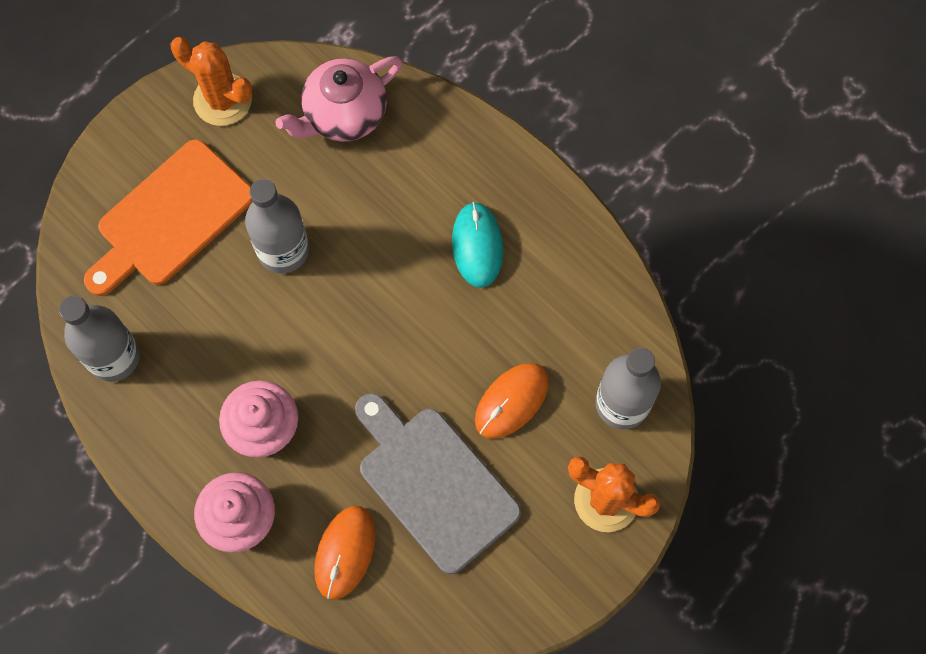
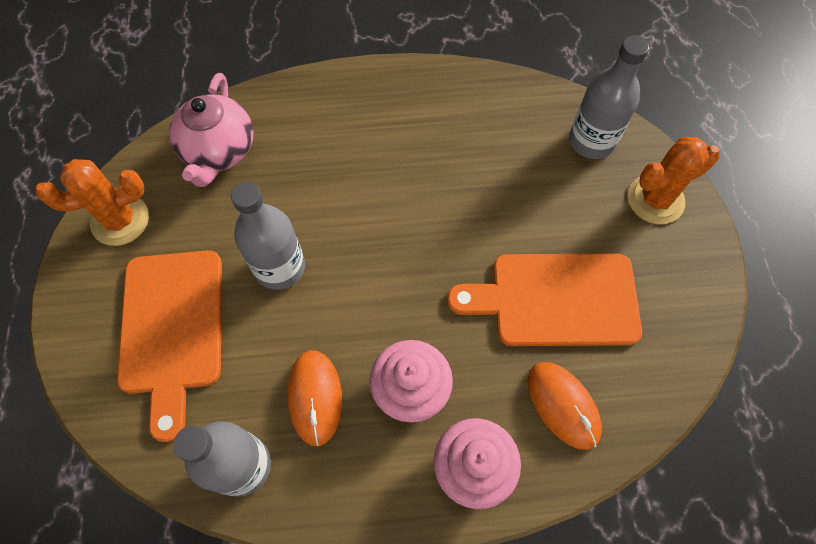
camera: 50 degrees left, 5 degrees down
(434, 483) = (556, 299): grey cutting board -> orange cutting board
(477, 246) = (399, 142): turquoise mouse -> none
(511, 401) = (534, 204): orange mouse -> orange mouse (315, 397)

